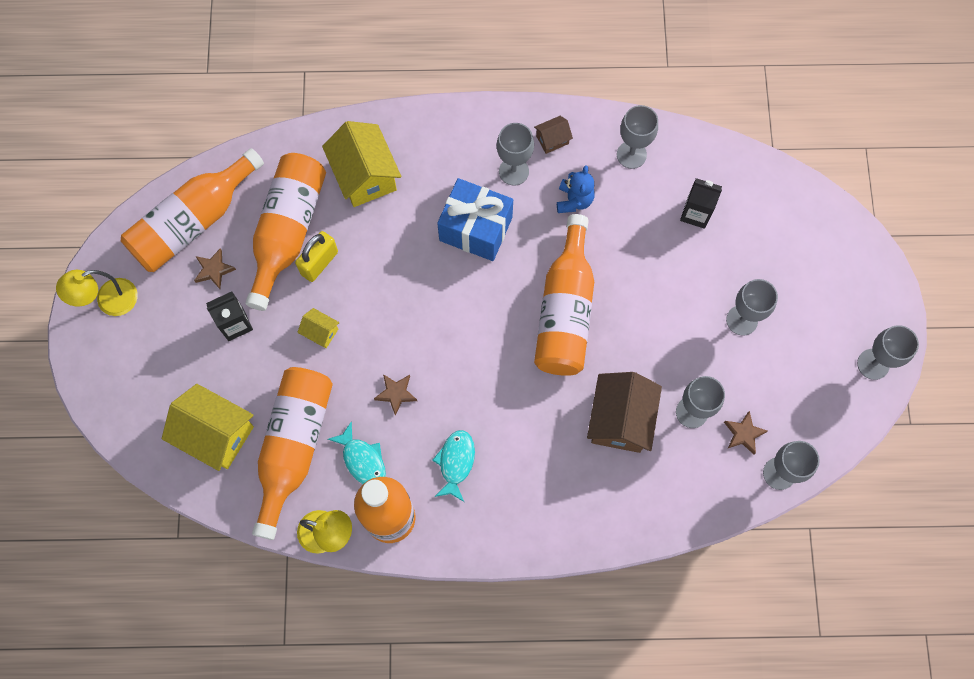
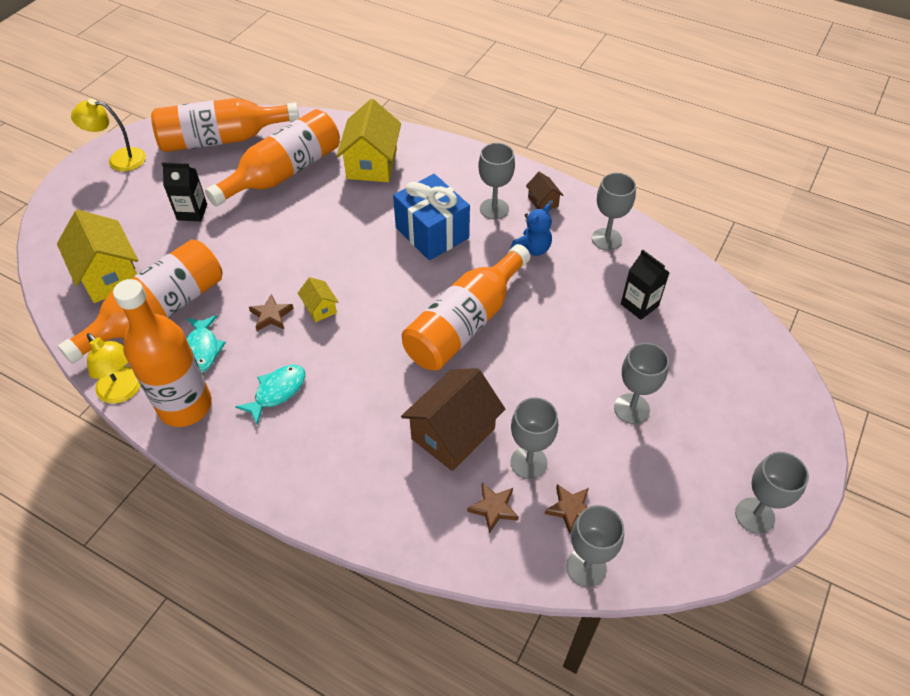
camera: 30 degrees right, 20 degrees down
(214, 270) = (209, 173): brown star -> brown star (493, 508)
(319, 263) = (289, 202): yellow padlock -> none
(320, 332) = (250, 246): yellow house -> yellow house (320, 308)
(552, 139) = (543, 202): brown house -> brown house turned 60 degrees clockwise

